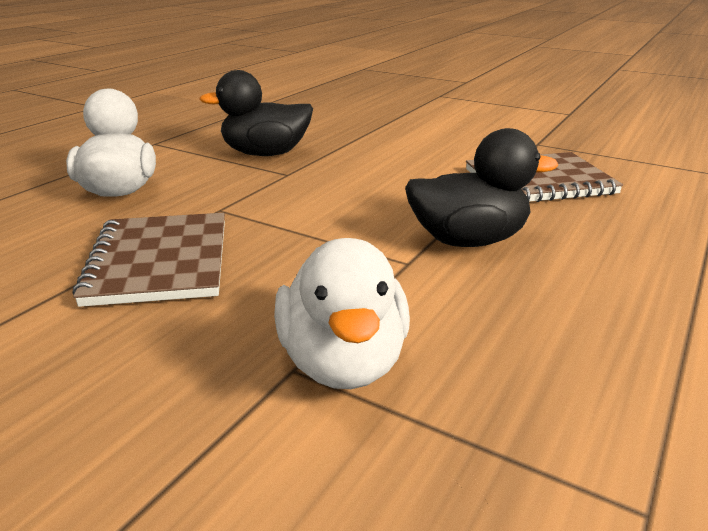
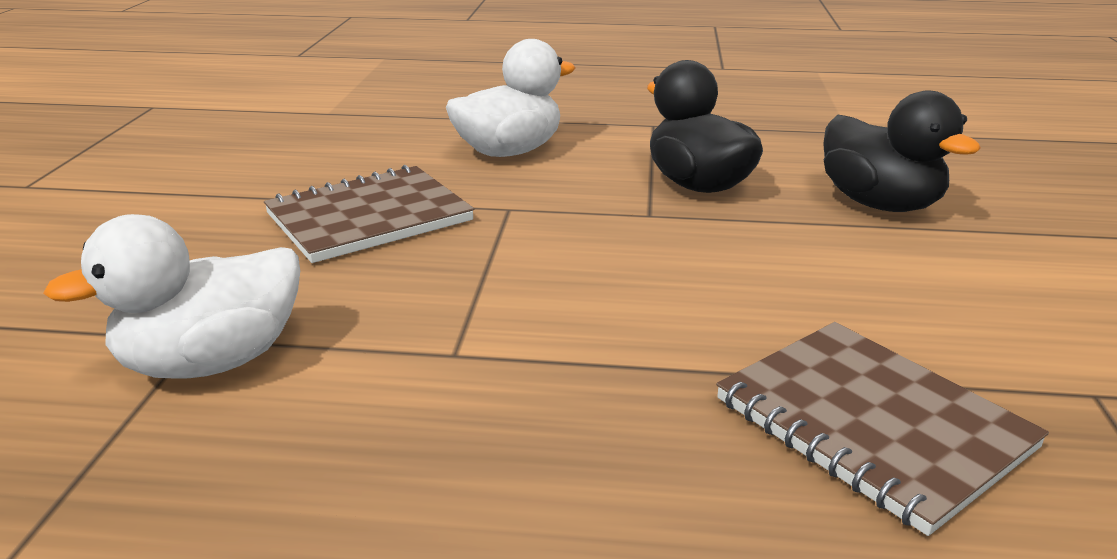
camera: 65 degrees right, 0 degrees up
(468, 240) = (554, 388): black duck -> black duck (879, 204)

